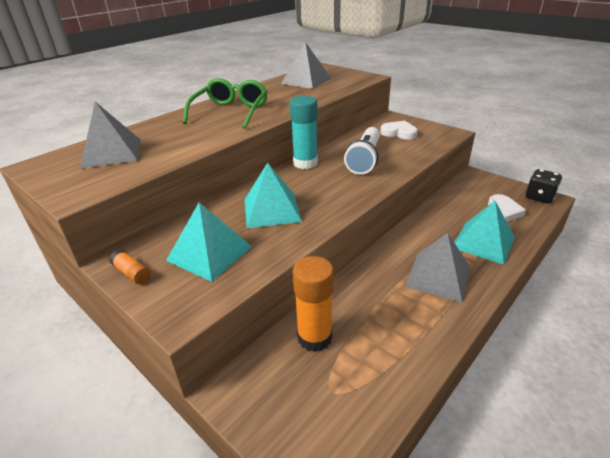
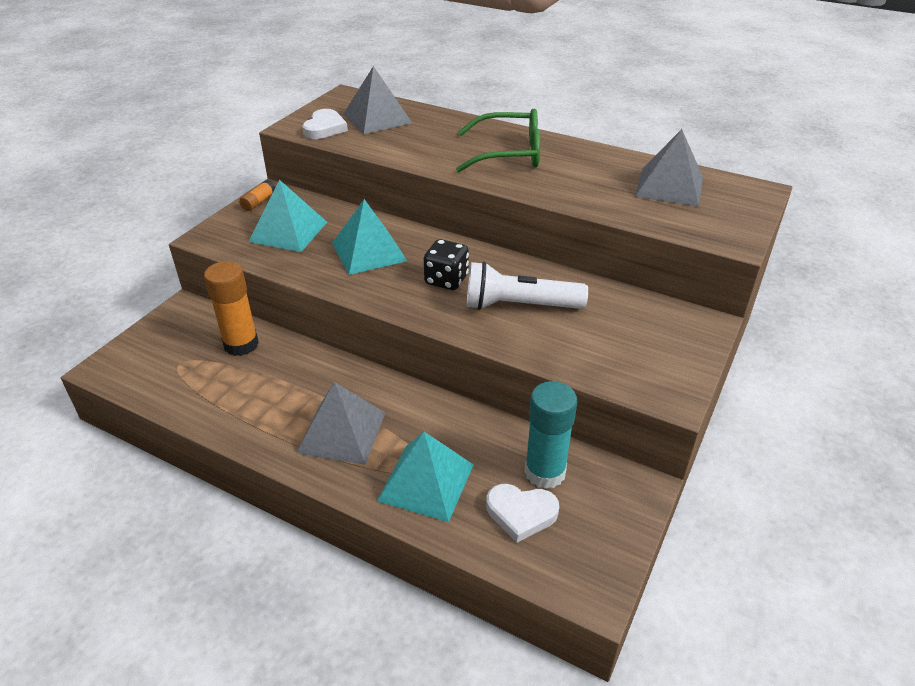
camera: 75 degrees right, 5 degrees up
(305, 163) = (488, 257): turquoise glue stick -> turquoise glue stick (545, 472)
(399, 133) = (636, 334): white heart -> white heart (325, 128)
(539, 197) = (594, 577): black dice -> black dice (446, 280)

